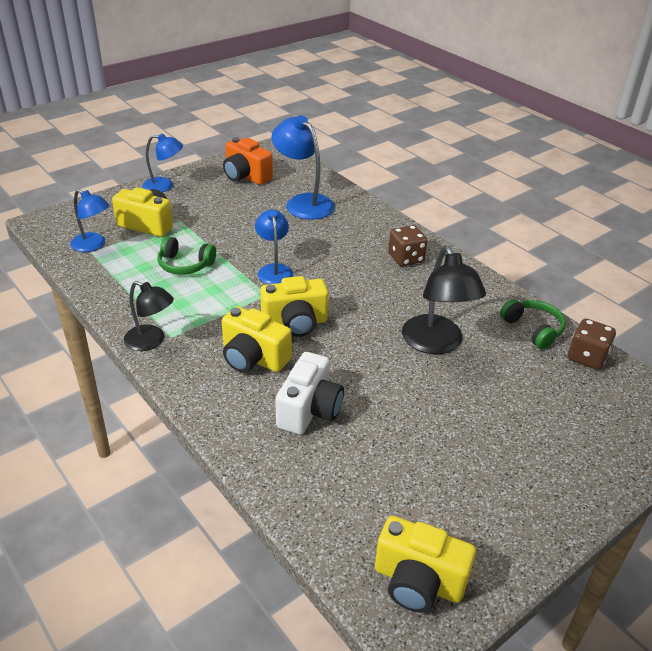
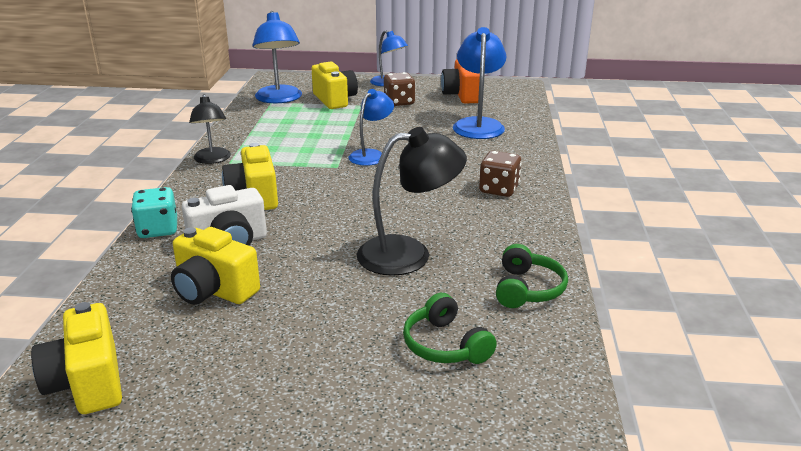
camera: 45 degrees right, 10 degrees down
(93, 245) = (279, 99): blue lamp -> blue lamp, size x1.55
(185, 265) = (315, 129): green headphones -> green headphones (445, 345)
(233, 434) = (158, 230): none -> turquoise dice
(295, 323) = (323, 191): yellow camera -> yellow camera (214, 290)
(436, 344) = (409, 254): black lamp -> black lamp turned 135 degrees counterclockwise
(587, 357) = (544, 337): brown dice -> brown dice (399, 102)

